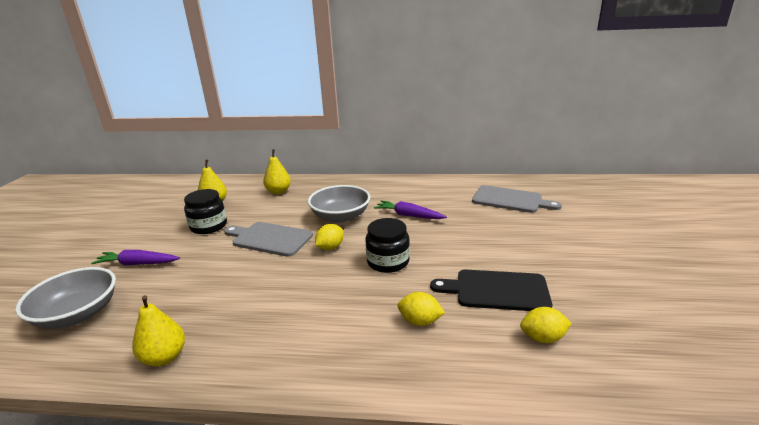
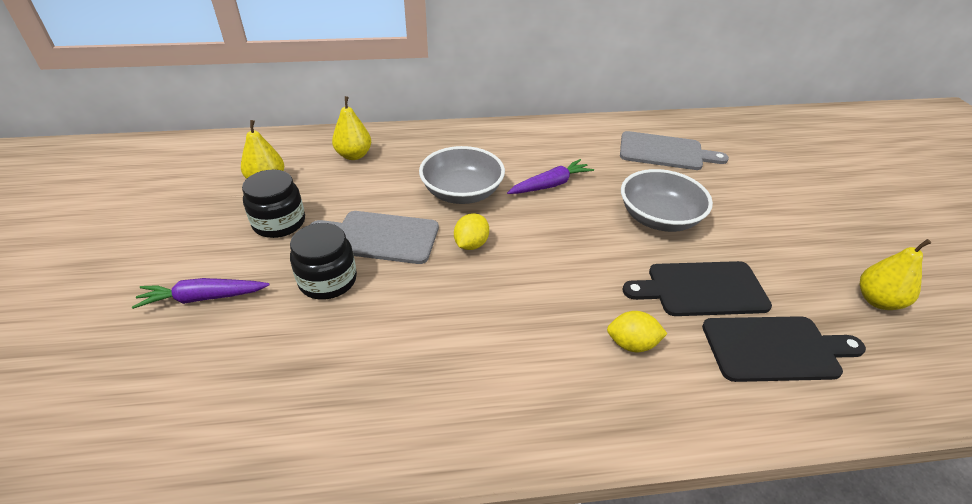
camera: 15 degrees left, 15 degrees up
(78, 314) = (156, 395): grey bowl -> grey bowl (659, 218)
(164, 357) = (328, 445): yellow pear -> yellow pear (877, 301)
(388, 262) = (556, 260): black jar -> black jar (328, 280)
(408, 215) = (550, 185): purple carrot -> purple carrot turned 135 degrees clockwise
(543, 338) = (775, 348): yellow lemon -> black cutting board

